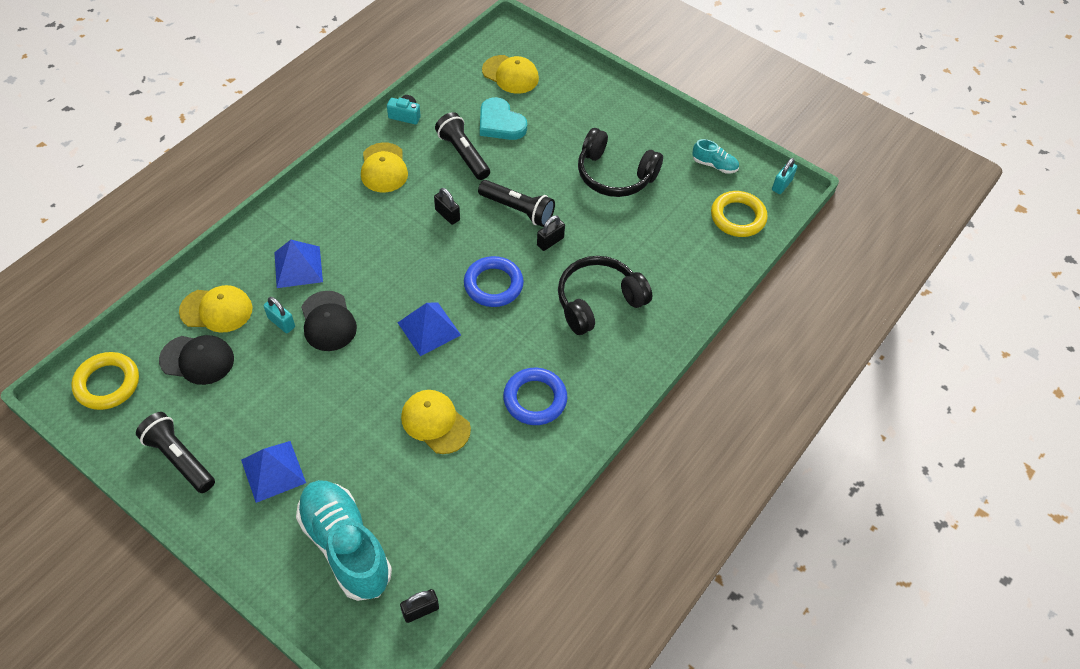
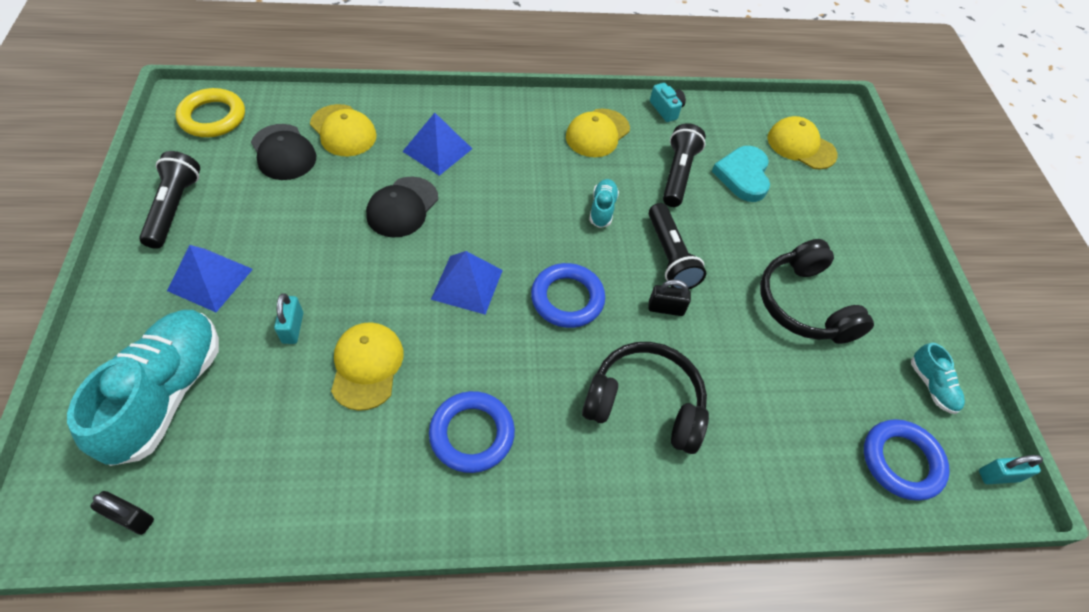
camera: 45 degrees right, 0 degrees up
(281, 322) = (370, 178): turquoise padlock -> turquoise padlock (293, 328)
(447, 215) = (602, 209): black padlock -> turquoise shoe
(510, 75) = (801, 146): yellow cap -> yellow cap turned 135 degrees clockwise
(738, 217) = (901, 461): yellow ring -> blue ring

